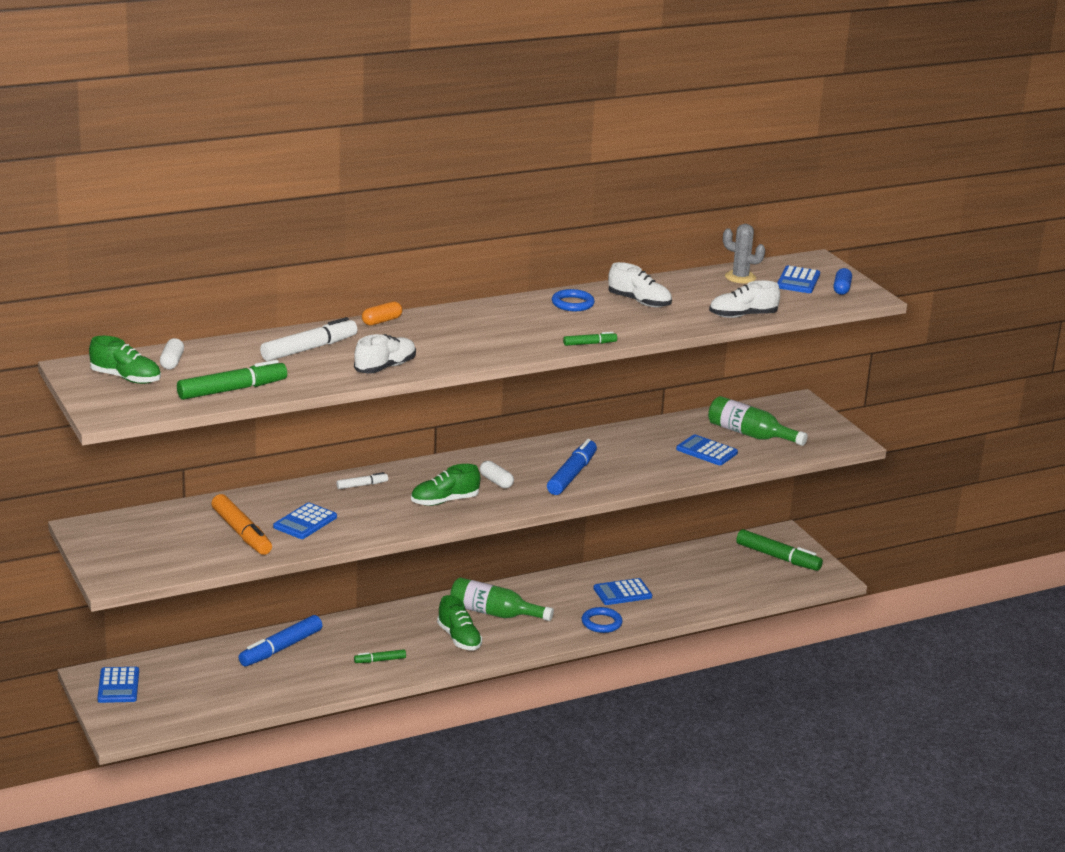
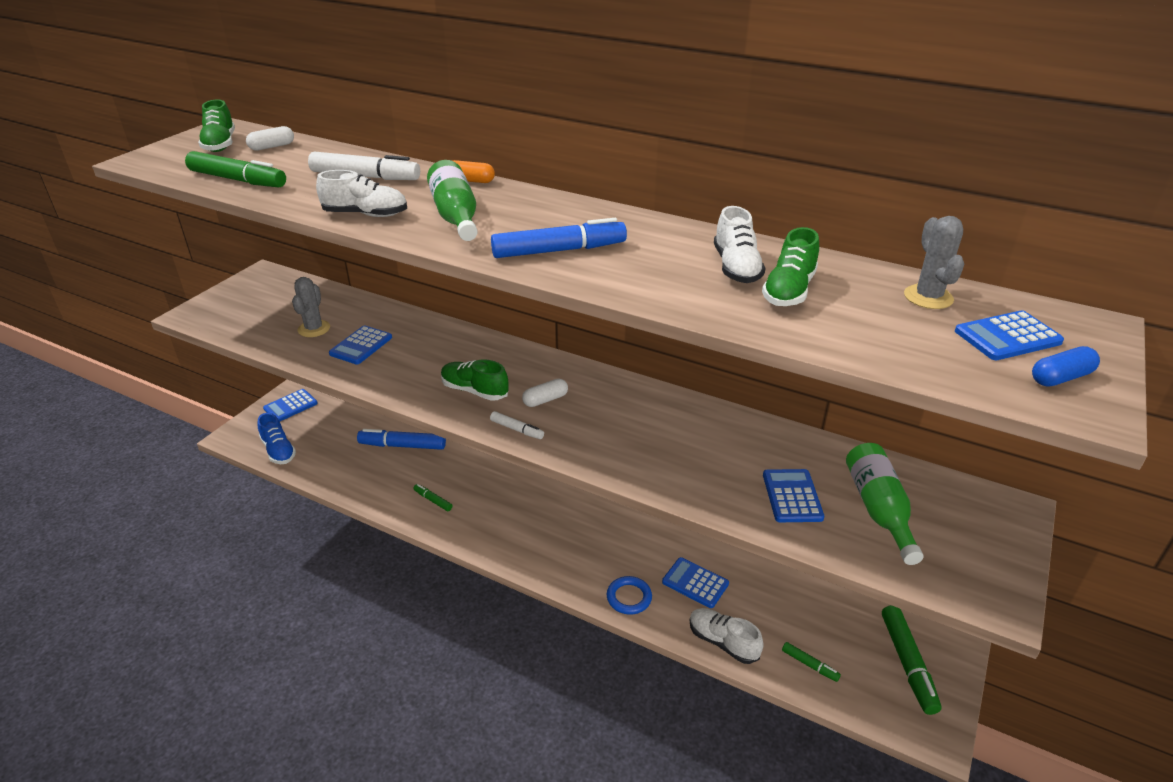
camera: 55 degrees right, 10 degrees up
(187, 713) = (278, 450): none -> blue shoe
(241, 533) = (314, 329): orange marker -> grey cactus
(305, 522) = (361, 346): blue calculator -> blue calculator turned 60 degrees counterclockwise
(362, 485) = (454, 342): white marker -> white marker (517, 429)
(459, 638) = (508, 524): green shoe -> green shoe (789, 291)
(494, 613) = (568, 523): green bottle -> green bottle (455, 216)
(496, 481) = (545, 400): white capsule -> white capsule turned 45 degrees clockwise
(572, 304) = (663, 238): blue ring -> none
(572, 475) = (615, 435): blue marker -> blue marker (559, 250)
(589, 344) = (575, 282): green marker -> green marker (809, 665)
(742, 316) = (825, 340): white shoe -> white shoe (723, 642)

